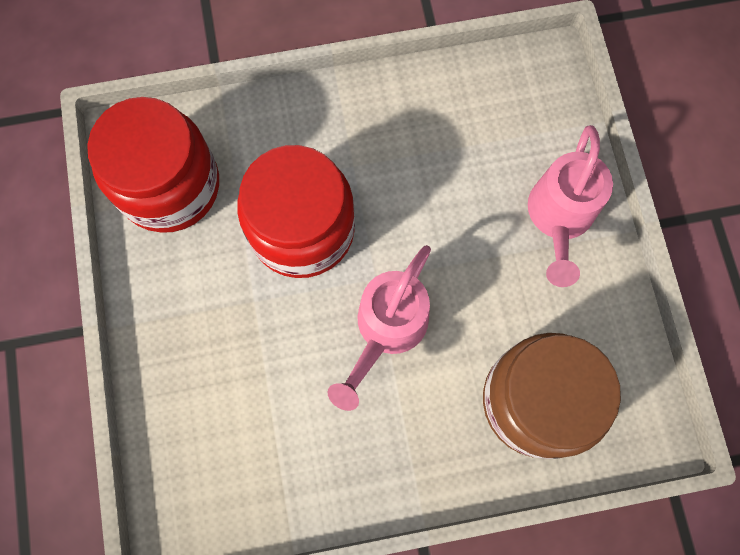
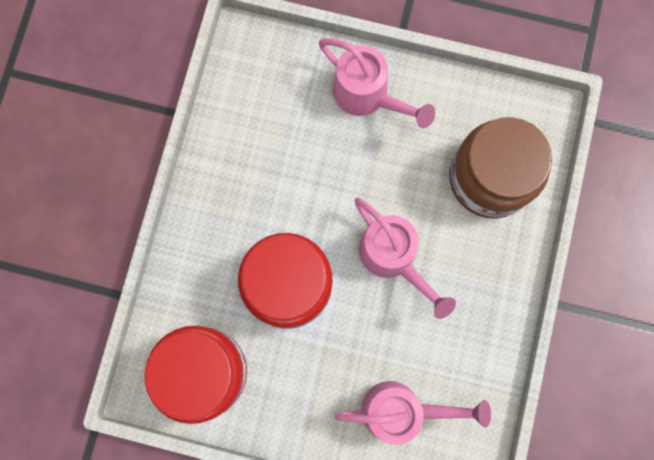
camera: 65 degrees left, 5 degrees up
(215, 416) = (401, 410): none -> pink watering can

